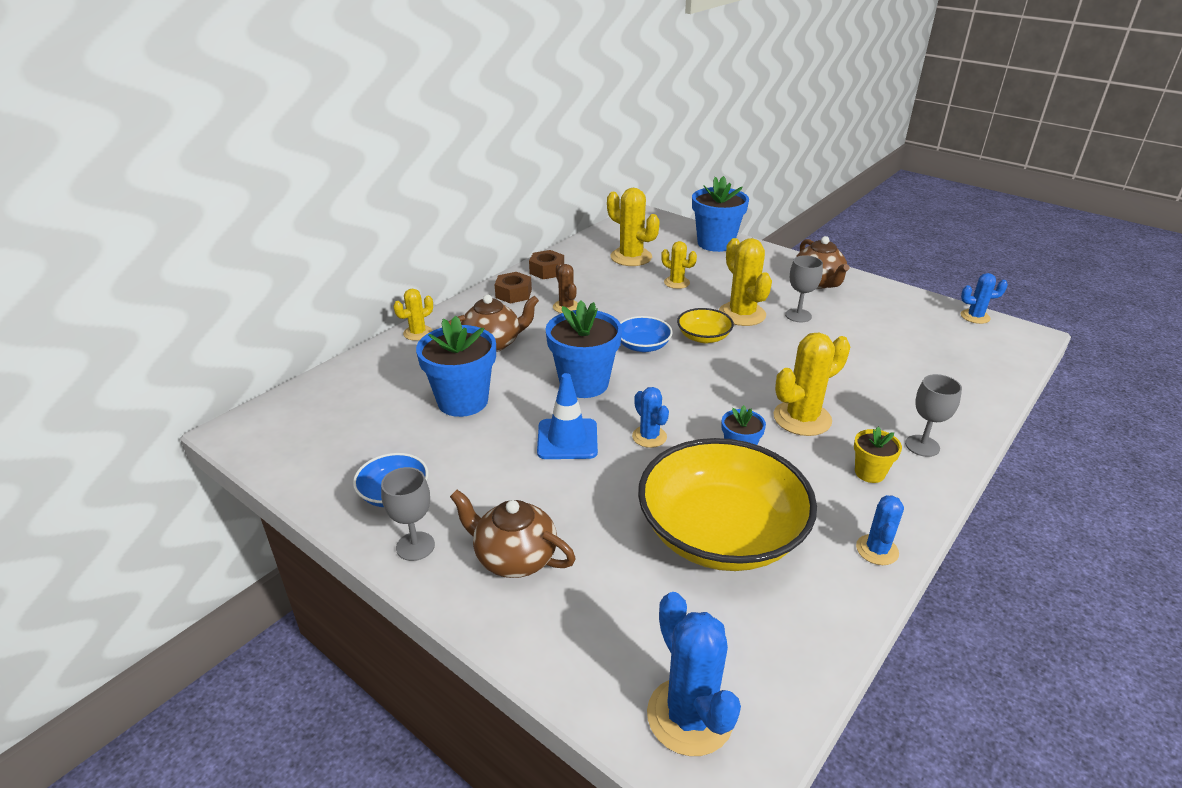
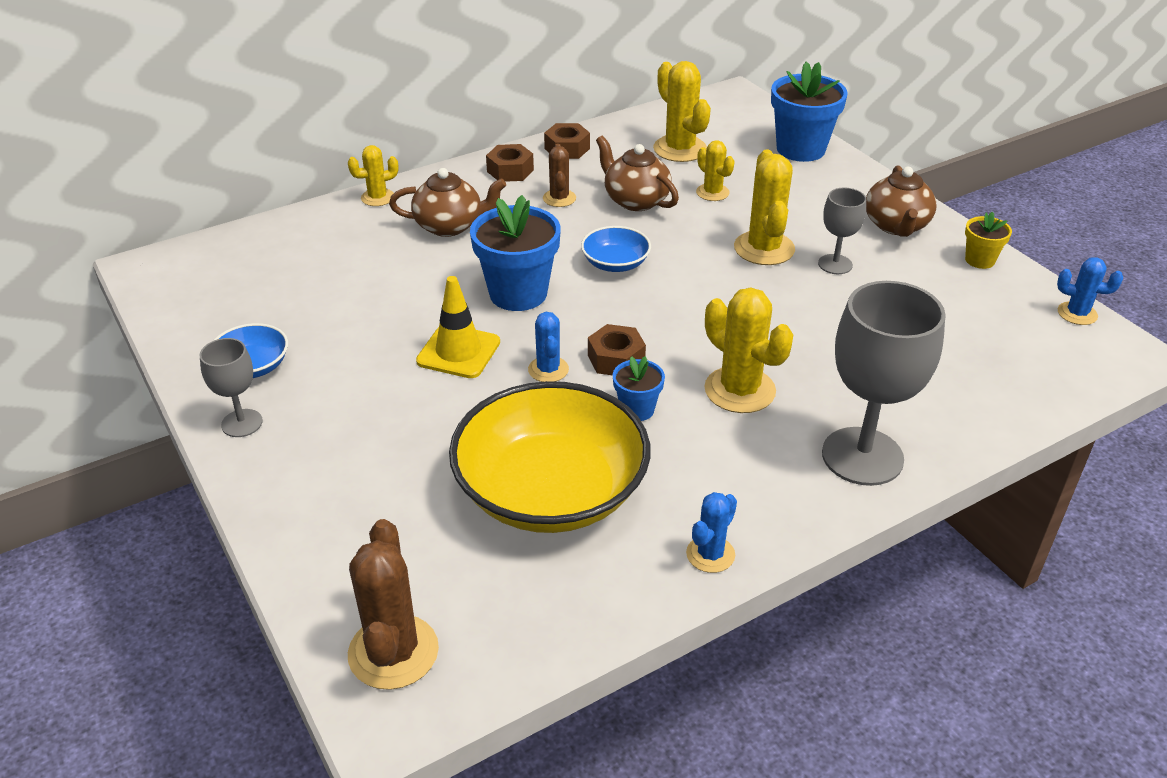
camera: 20 degrees right, 5 degrees up
(463, 401) = (377, 285): blue flower pot -> none
(514, 557) = (327, 459): brown teapot -> brown teapot (635, 200)
(567, 439) = (458, 352): blue traffic cone -> yellow traffic cone
(689, 716) = (393, 652): blue cactus -> brown cactus
(695, 416) = (616, 359): none -> brown nut
(703, 337) = (695, 267): yellow bowl -> none
(802, 418) = (739, 390): yellow cactus -> yellow cactus turned 60 degrees clockwise
(869, 473) = (771, 470): yellow flower pot -> yellow flower pot (979, 260)
(922, 446) = (862, 456): grey goblet -> grey goblet, size x1.94

